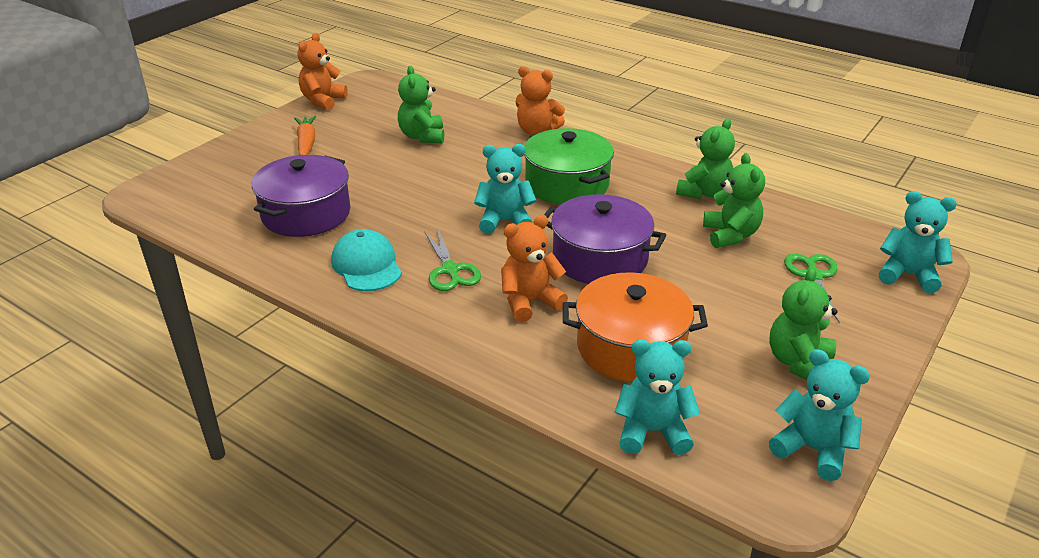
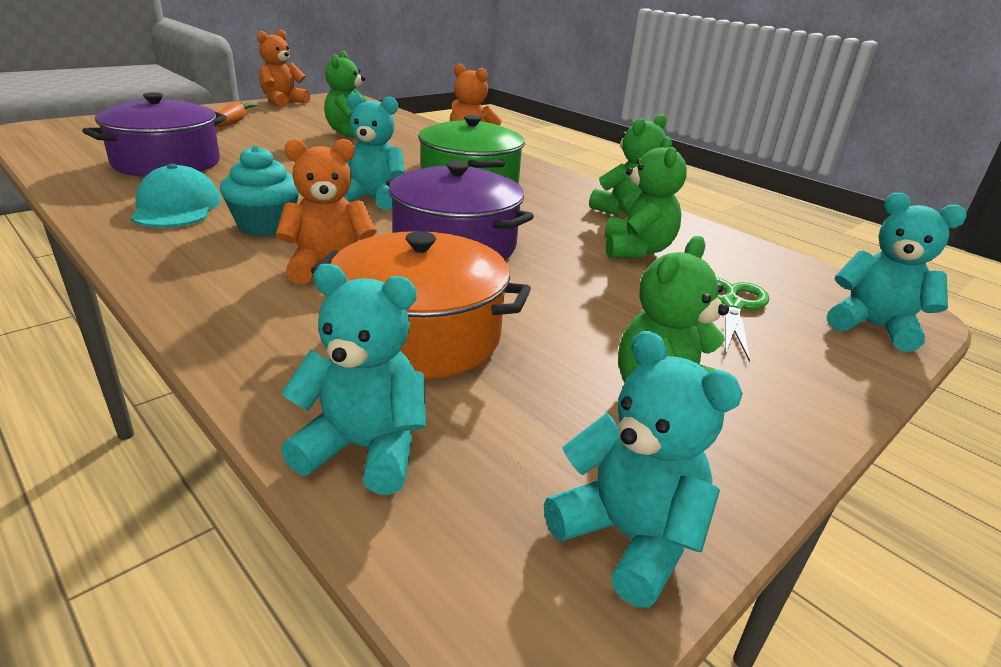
camera: 10 degrees right, 5 degrees down
(450, 270) = (265, 226): green scissors -> turquoise cupcake

